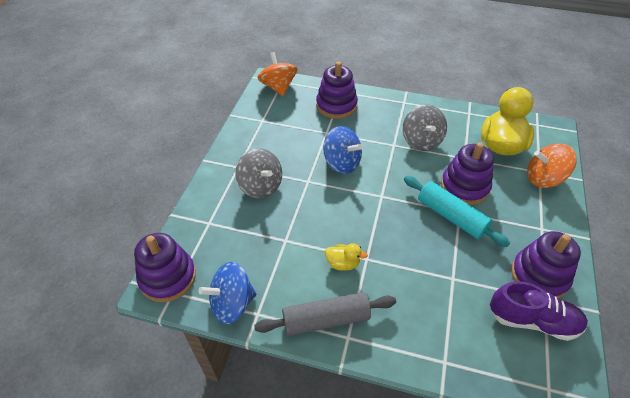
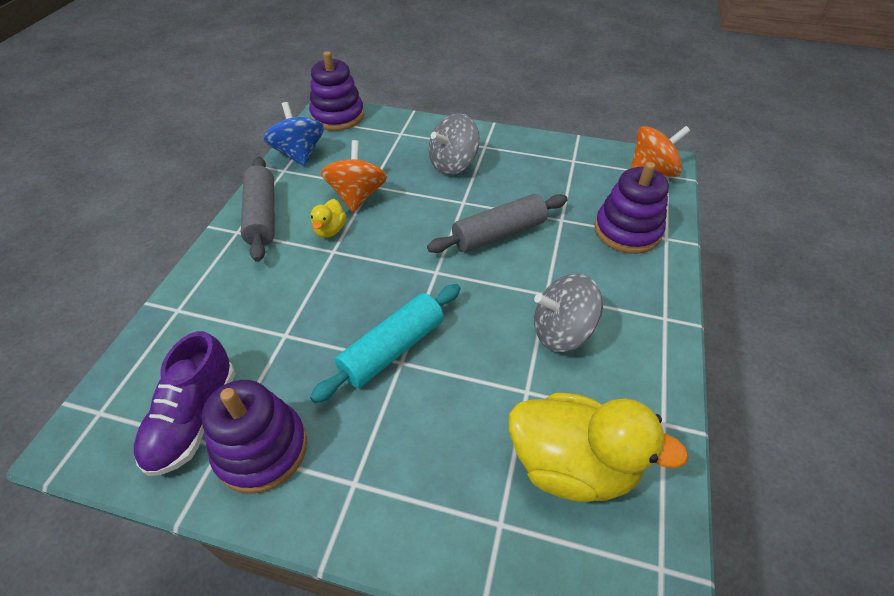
camera: 90 degrees right, 0 degrees up
(342, 163) = (498, 233): blue spinning top -> grey rolling pin
(464, 187) = (455, 378): purple stacking toy -> none
(543, 178) = (479, 526): orange spinning top -> orange spinning top (357, 196)

